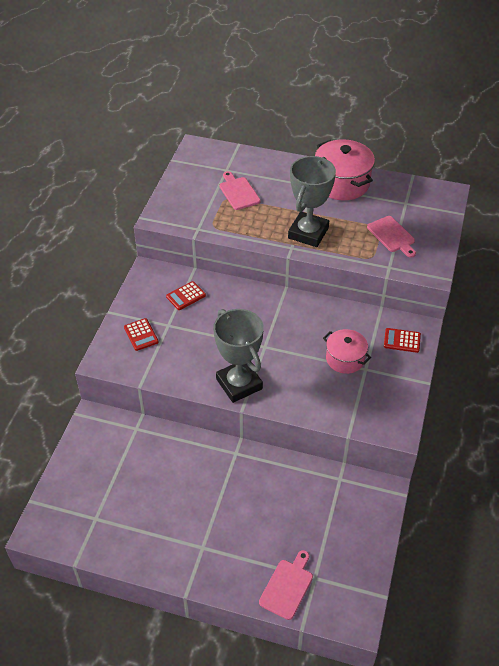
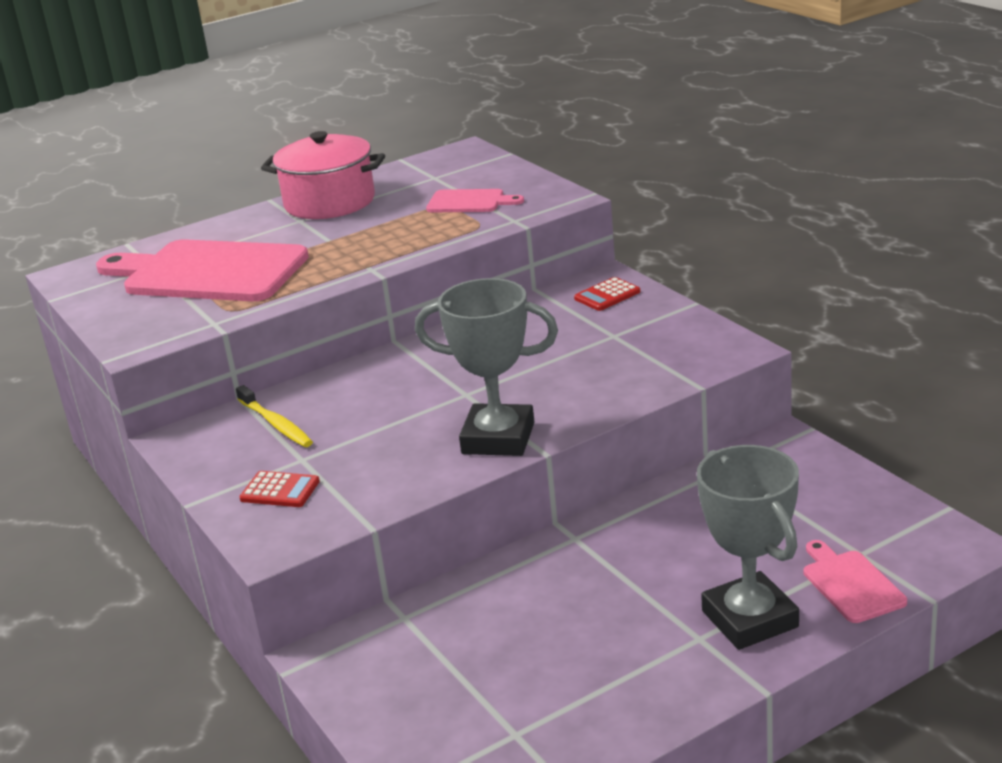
camera: 45 degrees left, 20 degrees down
(186, 296) = (276, 424): red calculator -> yellow toothbrush
(238, 192) = (208, 272): pink cutting board -> pink cutting board, size x2.12
(308, 233) = (368, 250): grey trophy -> grey trophy (750, 619)
(345, 359) = (577, 343): pink pot -> none

